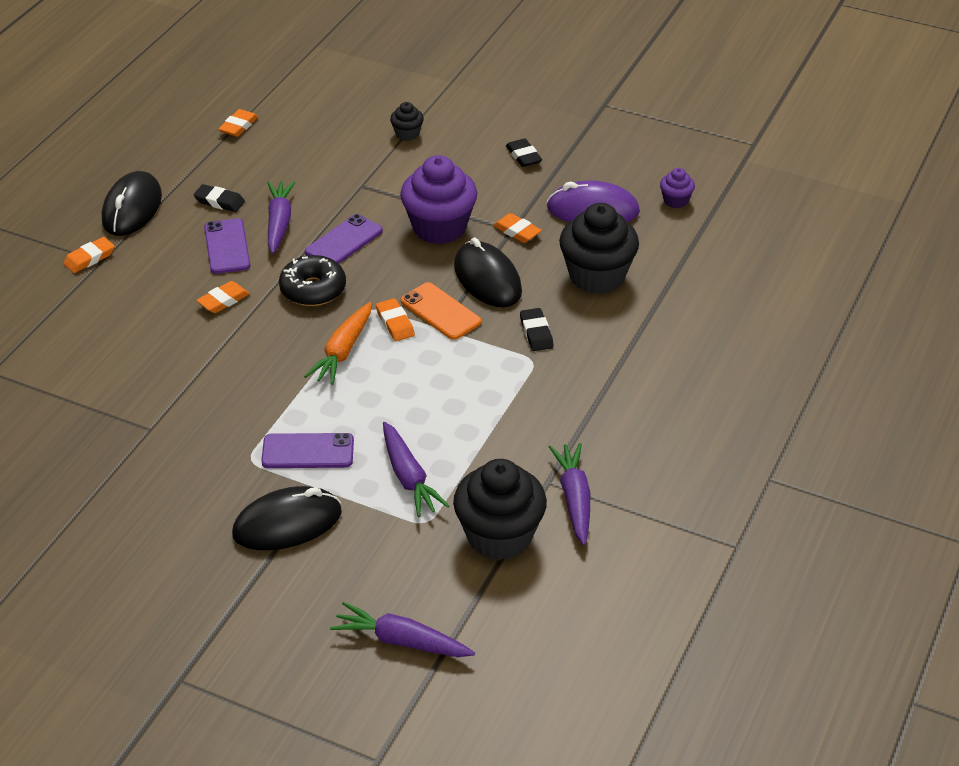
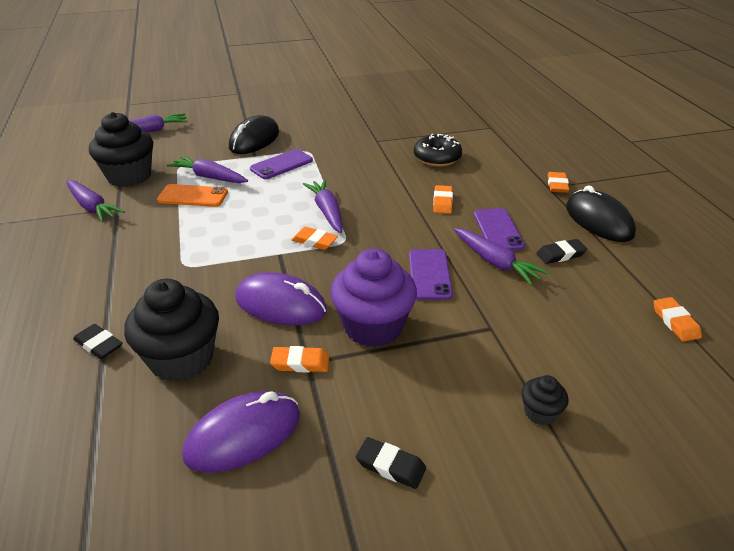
camera: 140 degrees right, 5 degrees down
(227, 247) = (498, 230): purple phone -> purple phone turned 45 degrees clockwise
(313, 289) = (399, 234): black donut -> black donut (437, 158)
(343, 351) = (327, 211): orange carrot -> purple carrot
(440, 312) = (291, 263): orange phone -> orange phone (193, 196)
(487, 279) = (281, 305): black mouse -> purple mouse
(536, 333) = (199, 284): black eraser -> black eraser (99, 344)
(675, 201) = (147, 516): purple cupcake -> none

